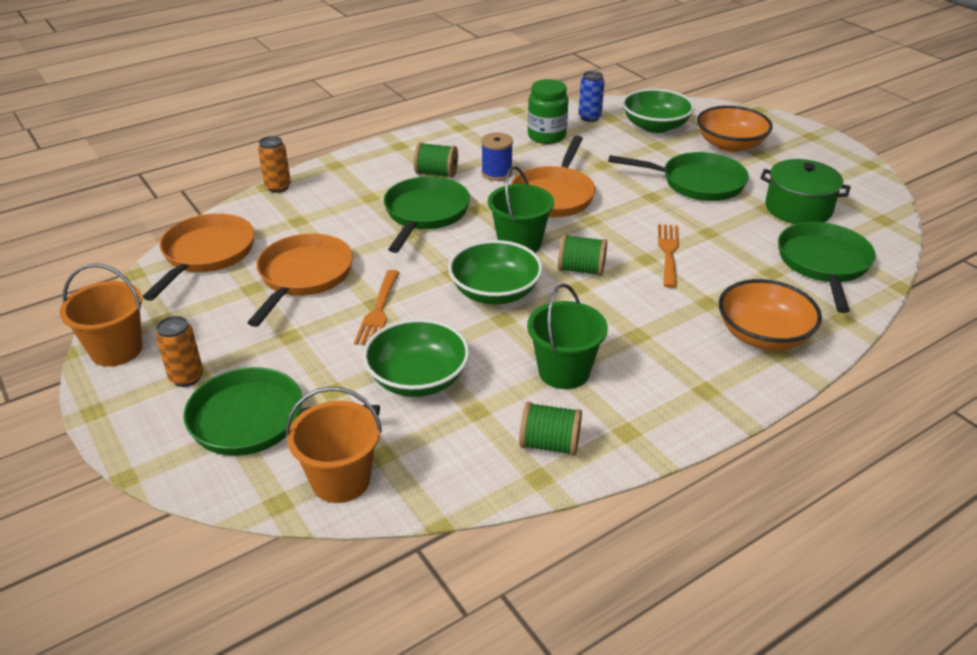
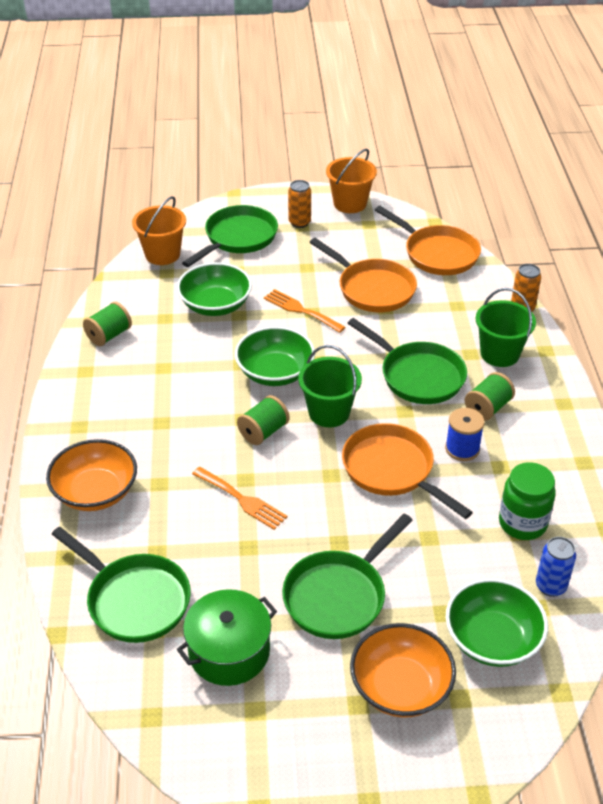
camera: 120 degrees right, 5 degrees up
(564, 371) = (161, 369): green bucket -> green bucket (499, 354)

